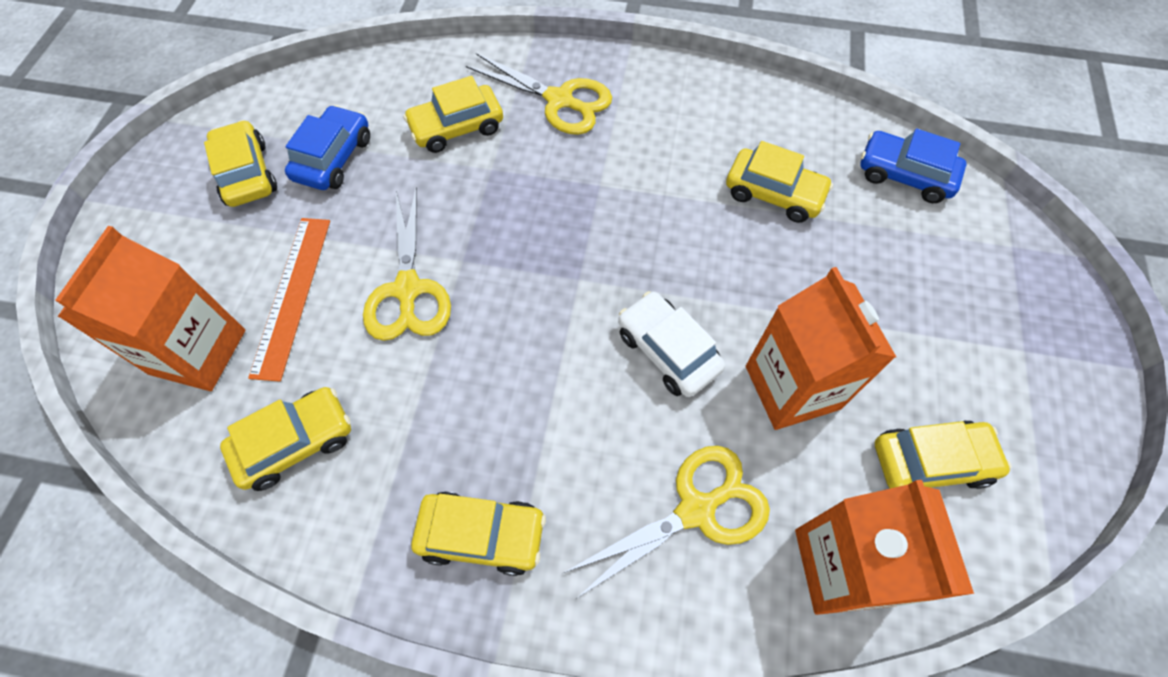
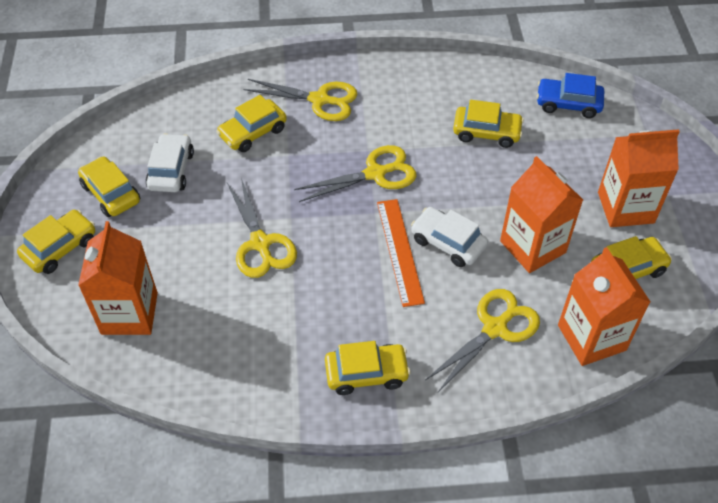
camera: 15 degrees left, 10 degrees down
(292, 295) = (180, 264): orange ruler -> orange ruler (399, 251)
(295, 443) = (222, 351): yellow car -> yellow car (60, 248)
(333, 158) = (171, 170): blue car -> white car
(599, 221) = (376, 173): none -> yellow scissors
(952, 356) = (625, 207): none -> orange carton

